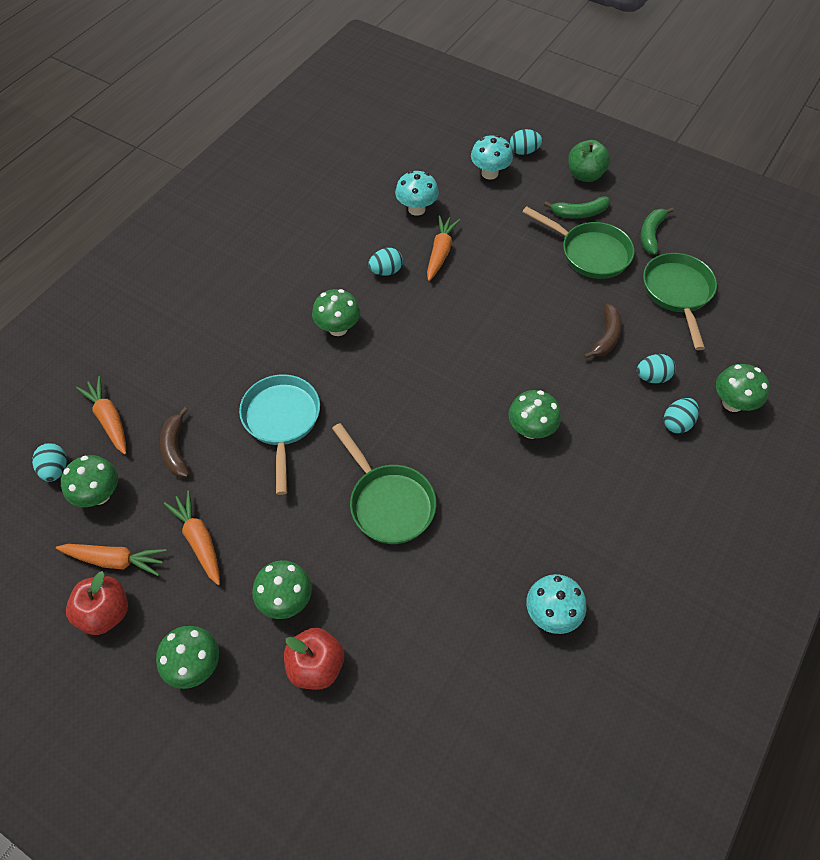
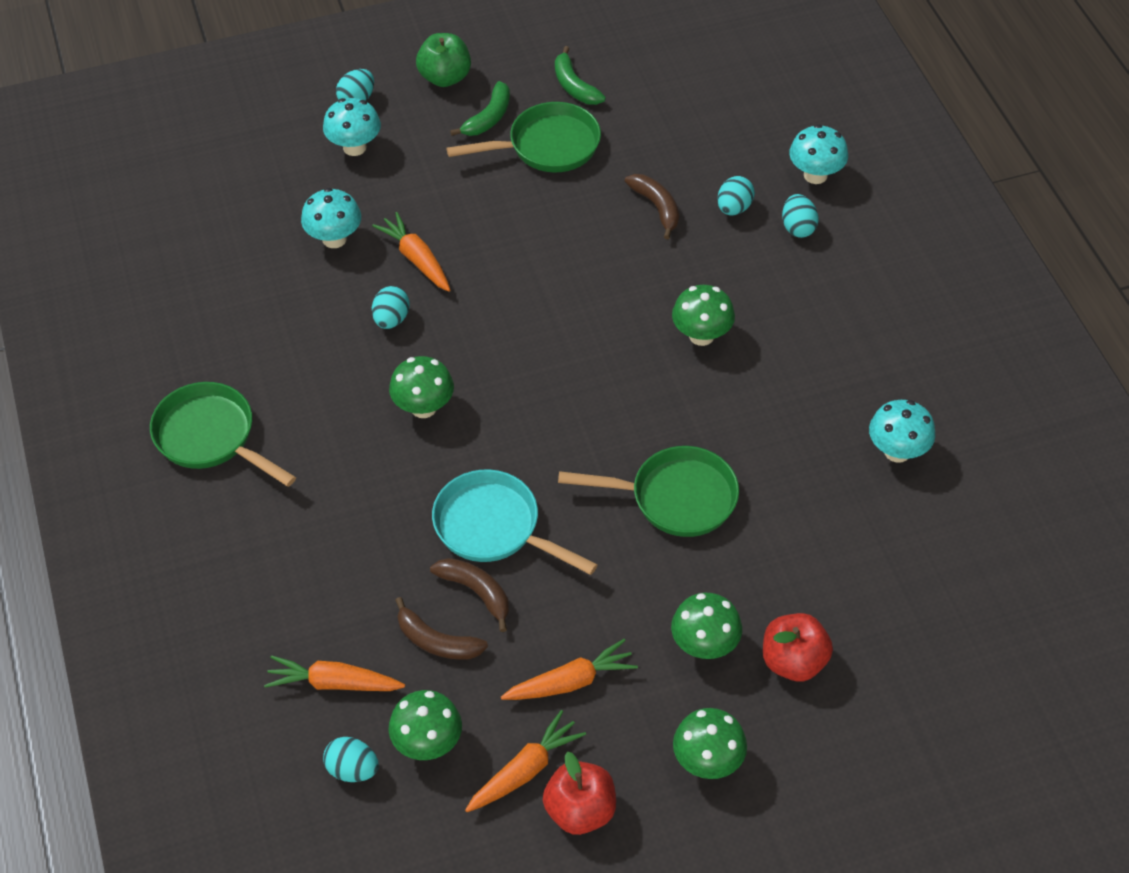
camera: 50 degrees left, 5 degrees down
(199, 540) = (570, 682): orange carrot -> orange carrot turned 150 degrees clockwise
(227, 445) = (476, 592): none -> brown banana
(677, 293) = (663, 120): green pan -> green pan (211, 437)
(732, 403) = (815, 175): green mushroom -> turquoise mushroom

